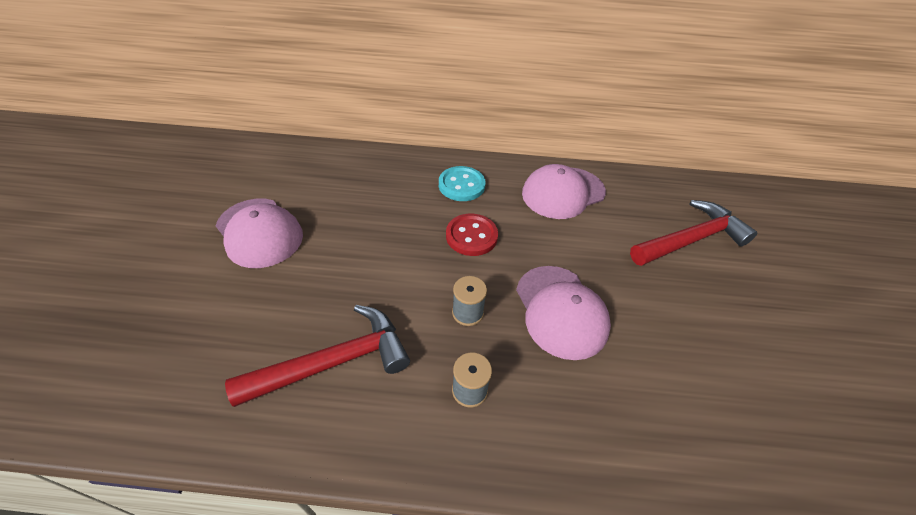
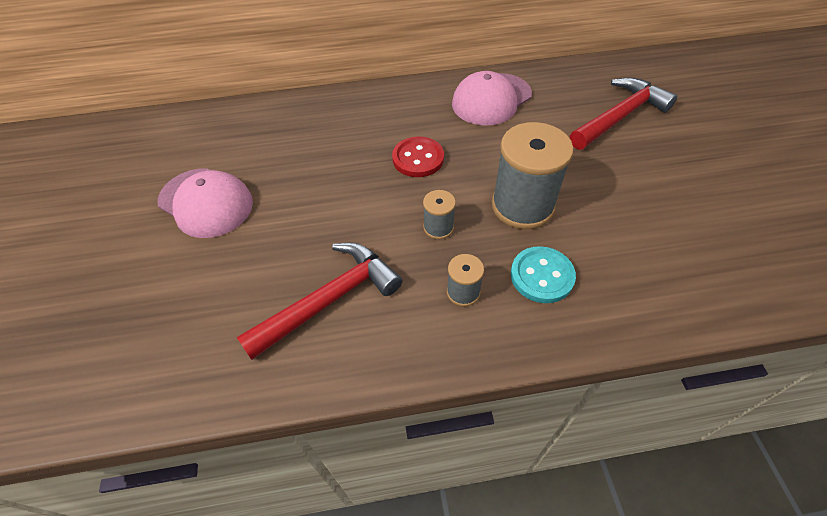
camera: 10 degrees left, 5 degrees up
(461, 185) = (391, 113): turquoise button -> turquoise button (542, 276)
(561, 311) = (522, 206): pink cap -> grey spool

